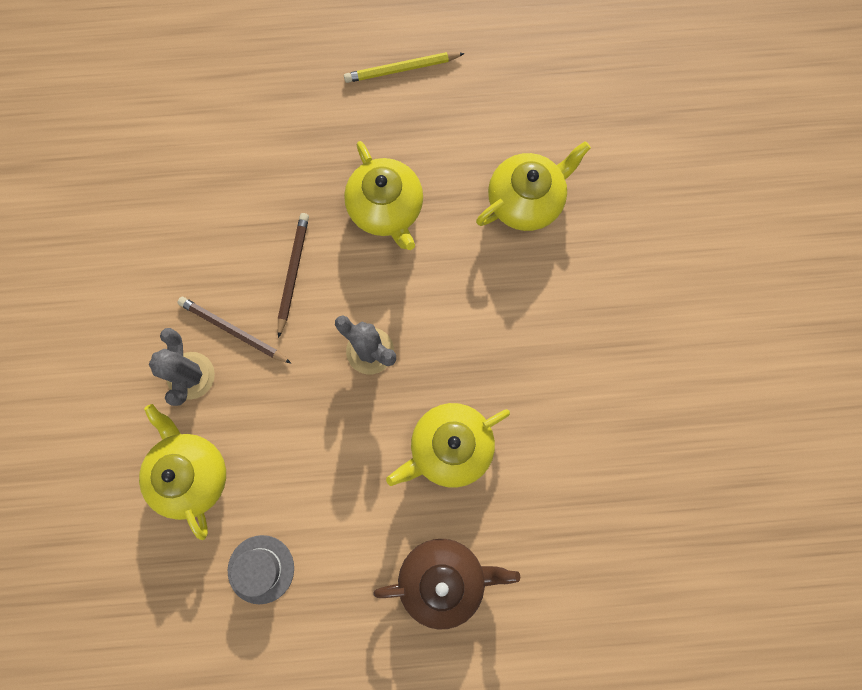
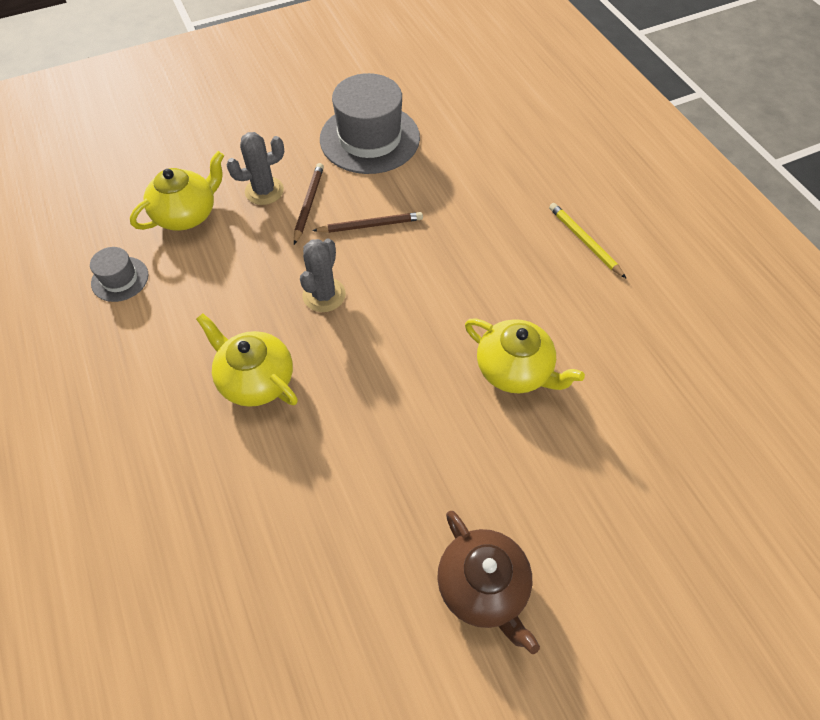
camera: 70 degrees right, 20 degrees down
(156, 230) = (369, 138): none -> grey hat
(386, 209) = (454, 268): yellow teapot -> none
(443, 579) = (133, 411): brown teapot -> brown teapot (483, 586)

